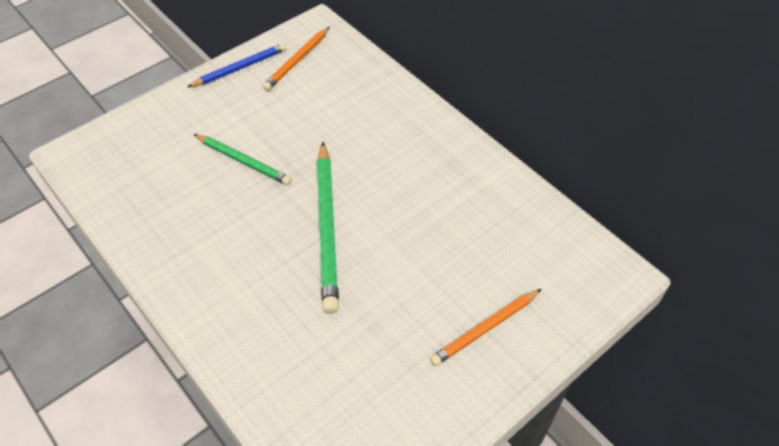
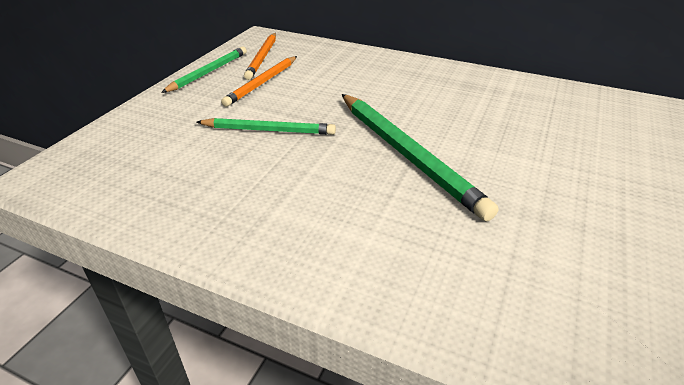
camera: 25 degrees left, 15 degrees down
(240, 68) = (208, 72): blue pencil -> green pencil
(485, 329) = (644, 182): orange pencil -> orange pencil (262, 83)

